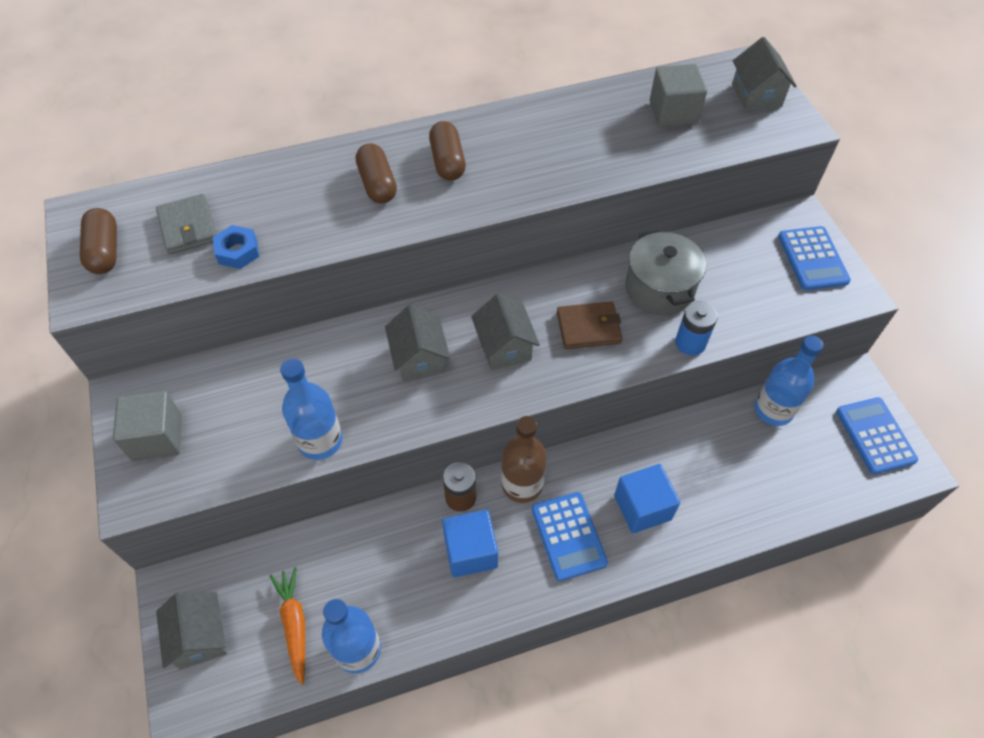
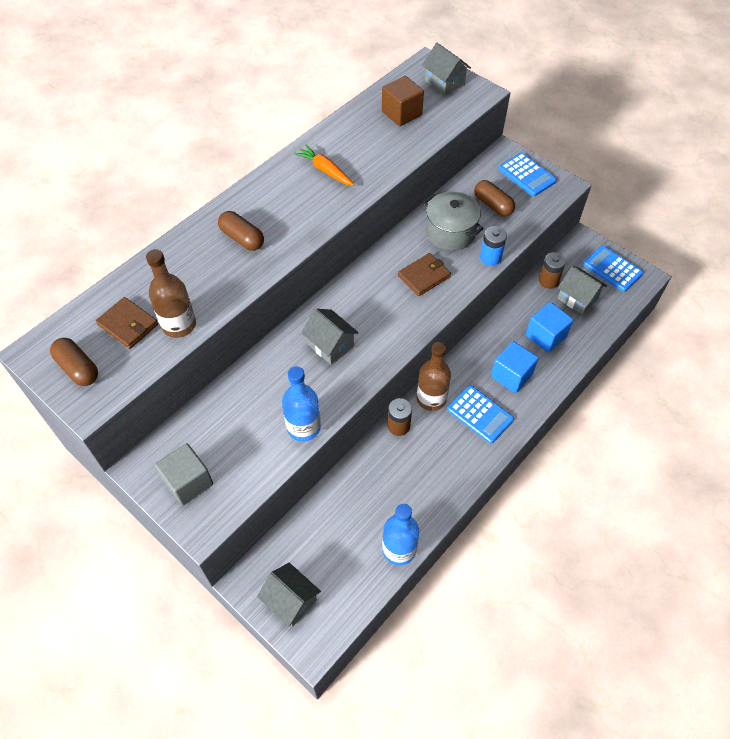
camera: 30 degrees left, 0 degrees up
(188, 227) = (128, 325): grey wallet -> brown wallet
(238, 251) = (179, 325): blue nut -> brown bottle
(294, 625) = (348, 558): orange carrot -> orange carrot (325, 170)
(447, 161) = (279, 204): brown capsule -> brown capsule (493, 205)
(470, 551) = (427, 454): blue cube -> blue cube (545, 336)
(504, 347) = (380, 312): grey house -> grey house (577, 298)
(673, 112) = (401, 113): grey cube -> brown cube
(773, 410) = (548, 281): blue bottle -> brown battery

